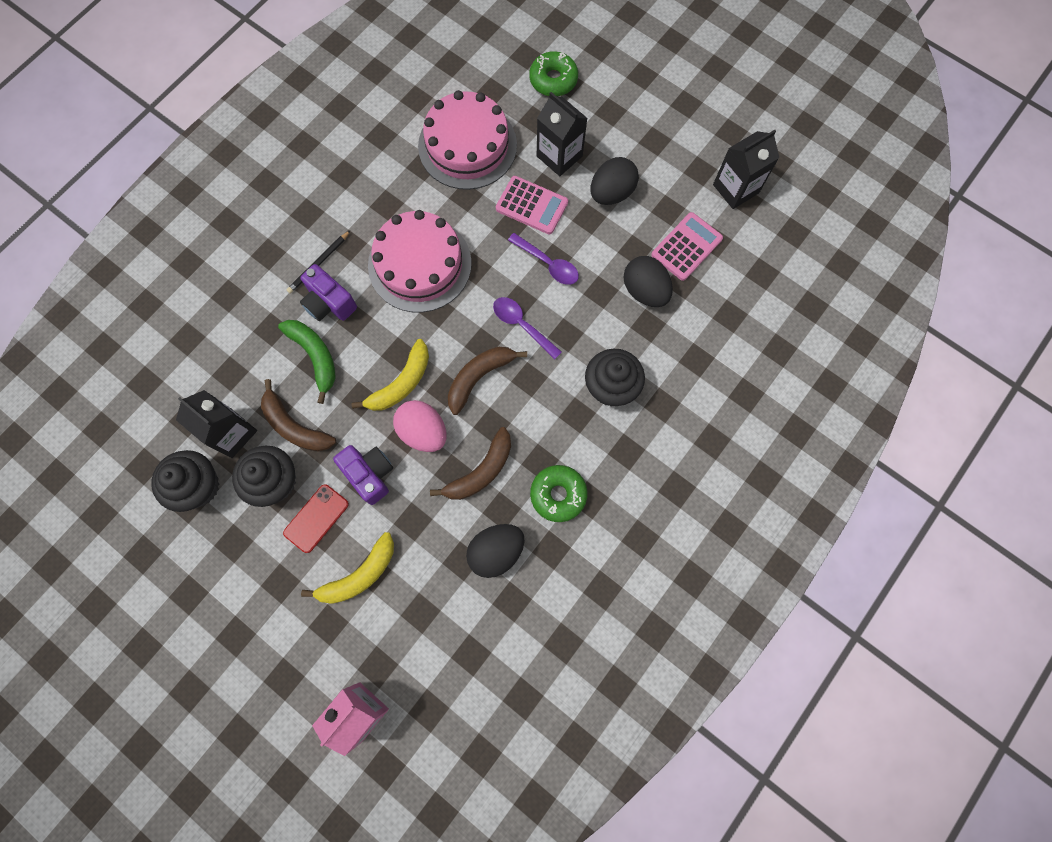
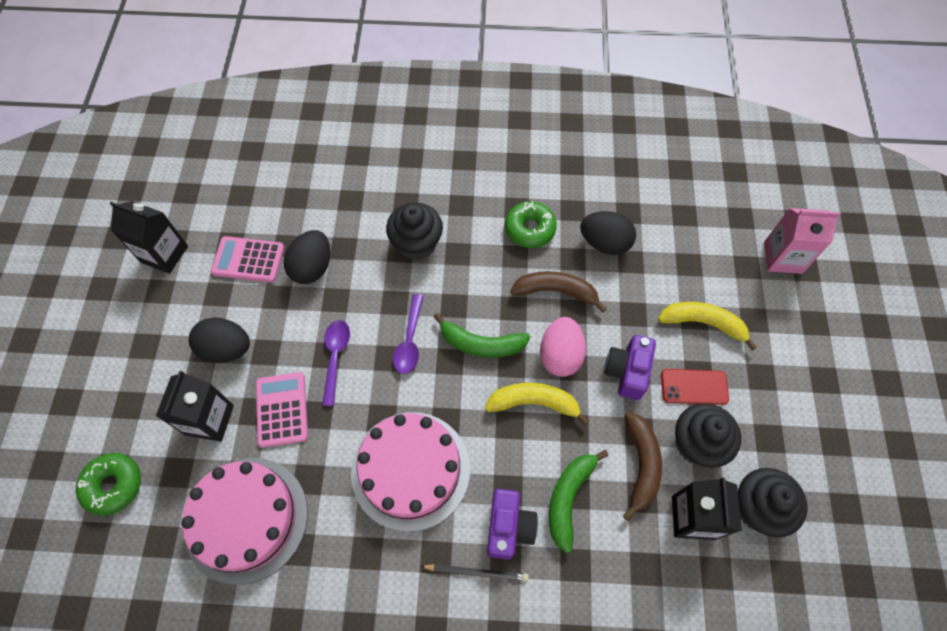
camera: 125 degrees left, 10 degrees down
(479, 377) = (481, 344): brown banana -> green banana

